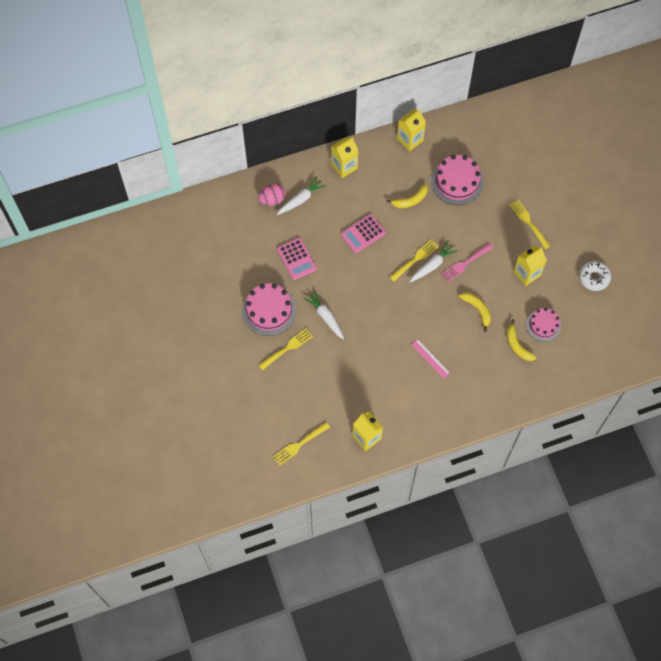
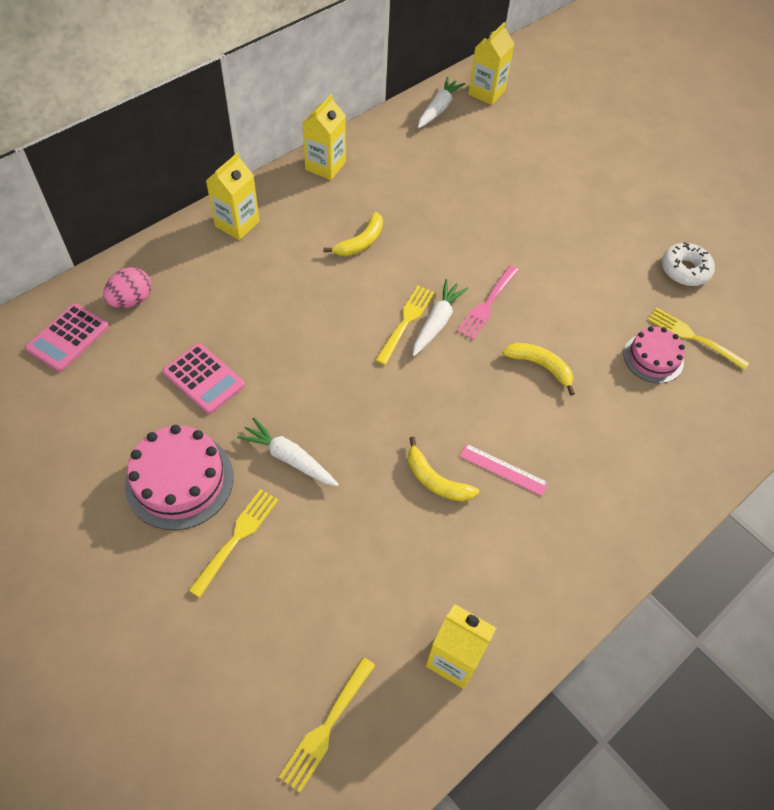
camera: 25 degrees left, 10 degrees down
(301, 199) = (181, 287): white carrot -> white carrot (438, 109)
(363, 234) = (304, 308): pink calculator -> pink calculator (68, 338)
(457, 181) = (420, 200): pink cake -> none
(517, 345) = (631, 401): yellow banana -> yellow banana (435, 480)
(527, 273) = (586, 292): yellow carton -> yellow carton (486, 92)
(529, 223) = (551, 225): yellow fork -> yellow fork (694, 337)

